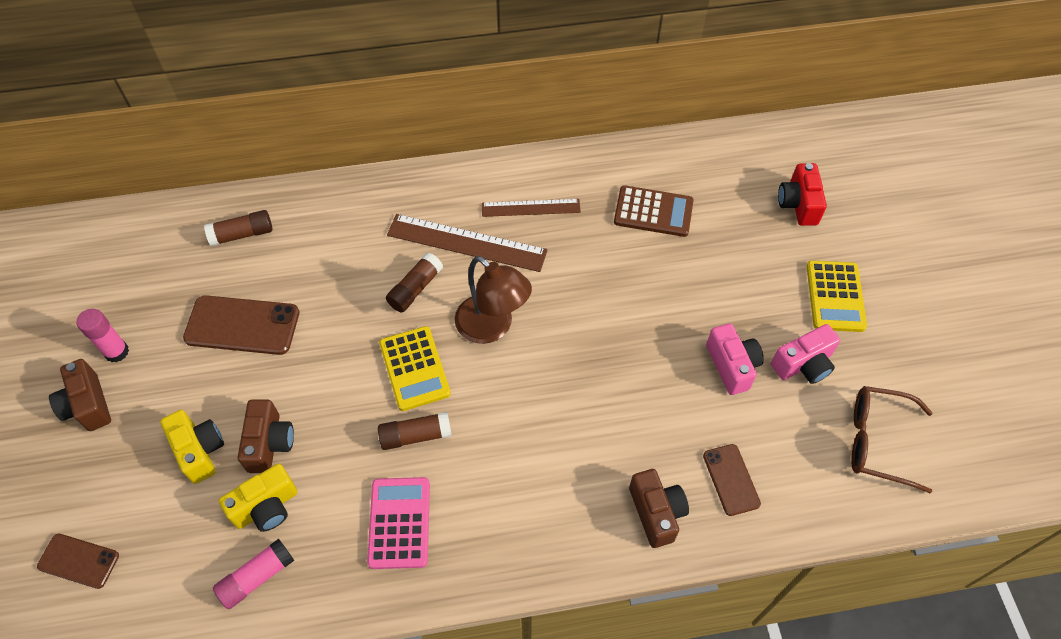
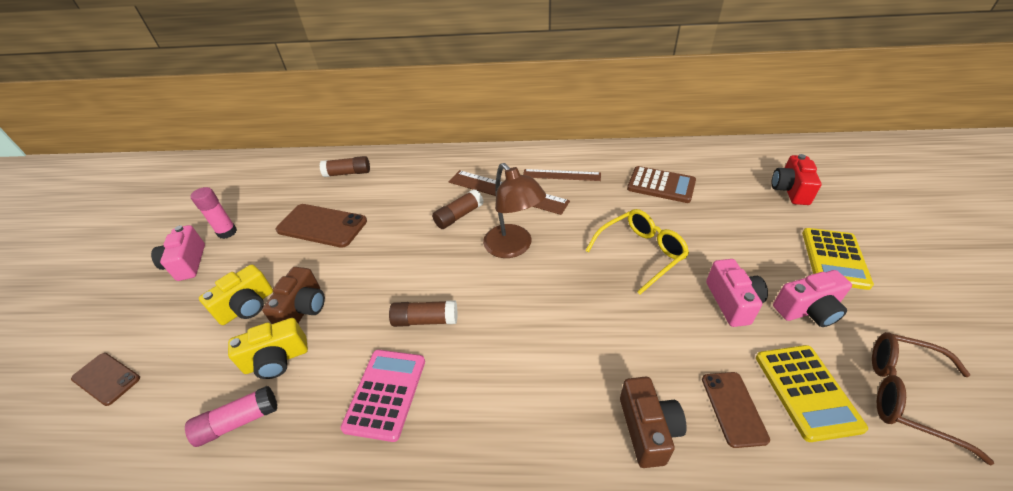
camera: 15 degrees right, 15 degrees down
(88, 405) = (187, 263): brown camera -> pink camera
(199, 451) = (247, 306): yellow camera -> yellow camera turned 60 degrees clockwise
(414, 368) = (441, 269): yellow calculator -> yellow calculator (806, 391)
(636, 316) = (641, 253): none -> yellow glasses

